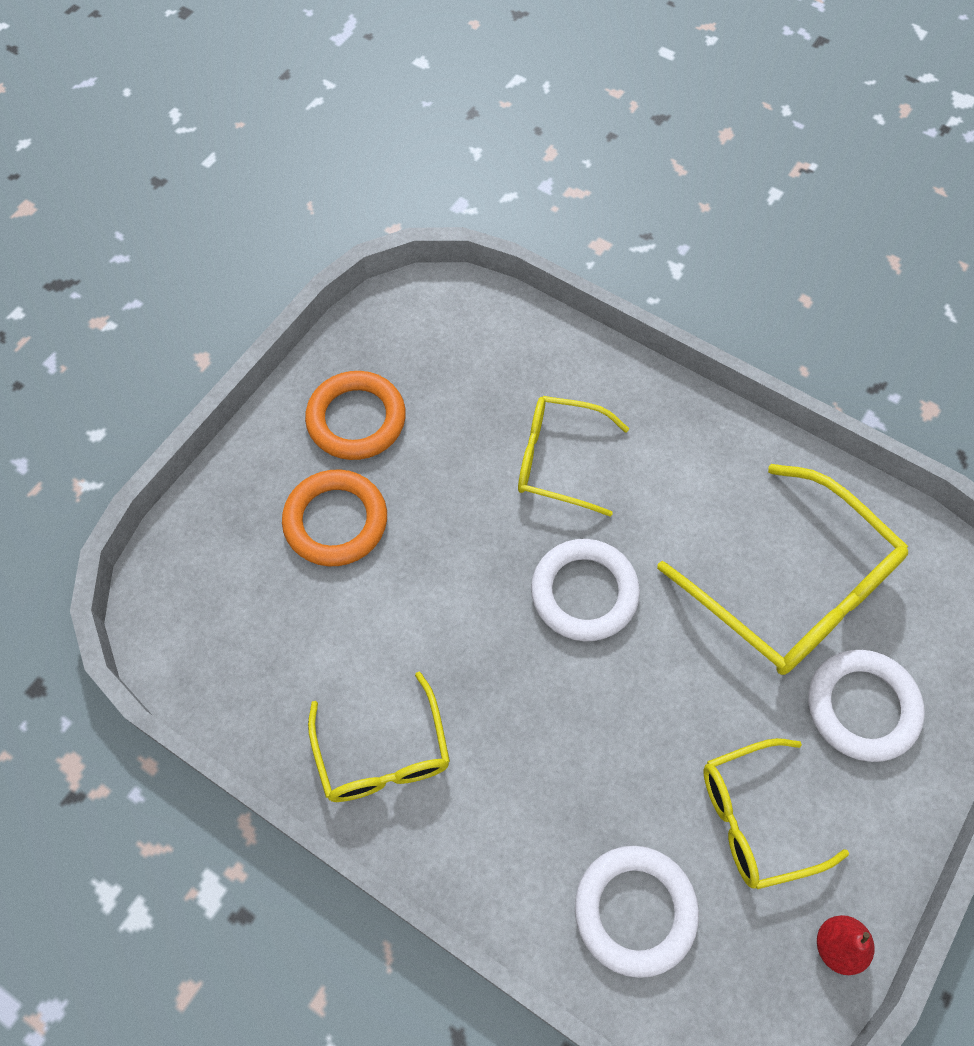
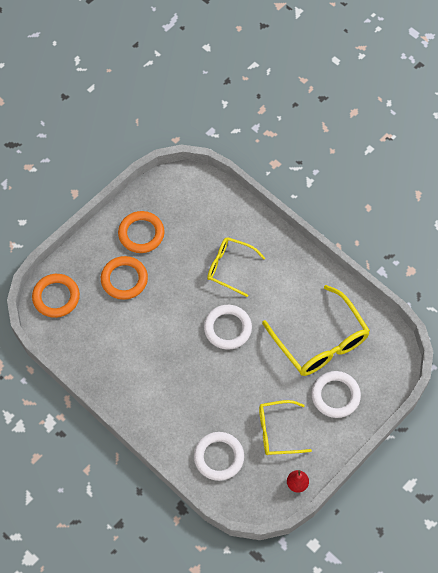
camera: 10 degrees right, 0 degrees up
(189, 585) = (56, 297): none -> orange ring
(383, 754) = (128, 381): yellow glasses -> none

